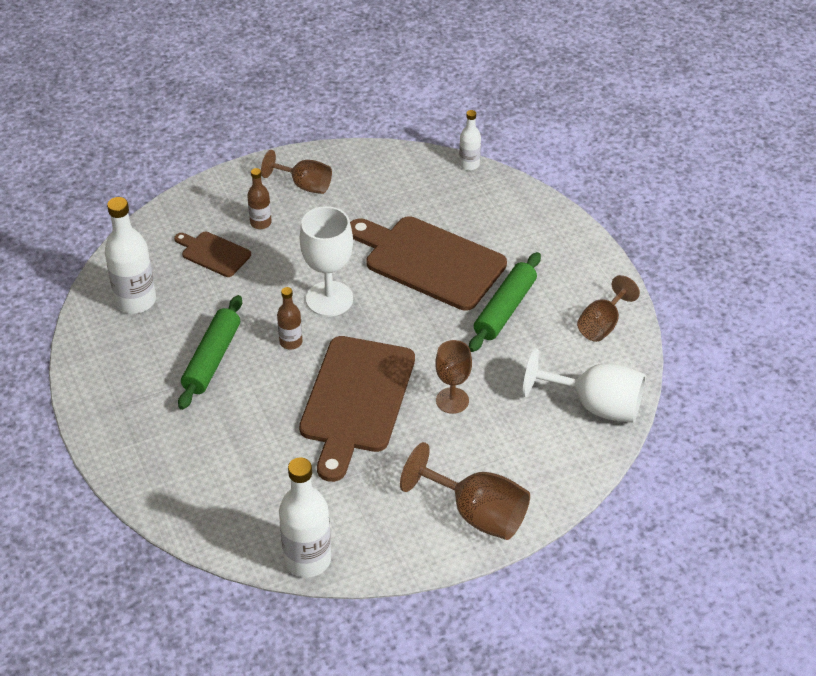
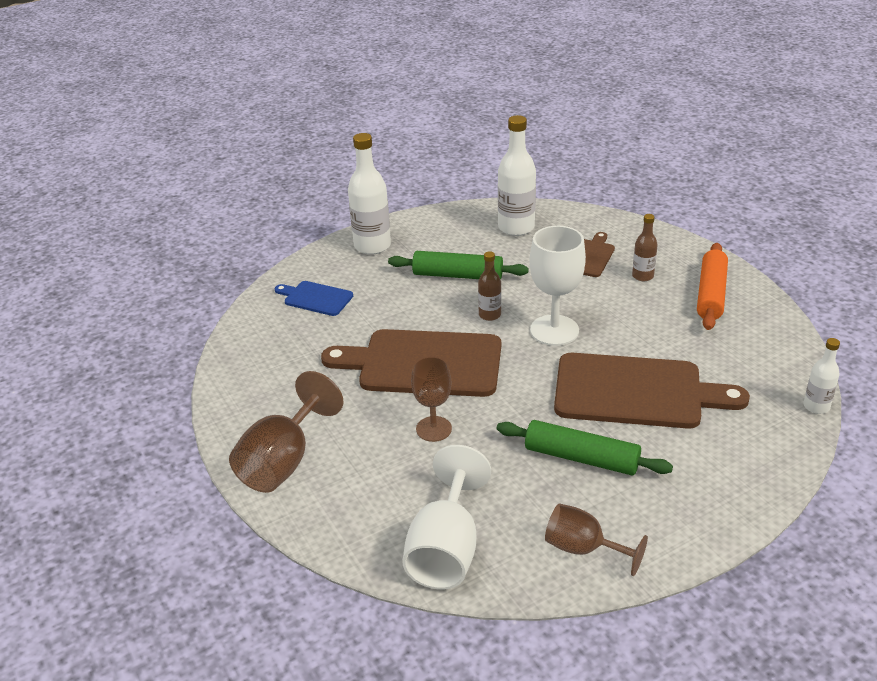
camera: 85 degrees right, 10 degrees down
(215, 484) = (315, 298): none -> blue cutting board
(304, 185) = (711, 294): brown goblet -> orange rolling pin
(307, 559) = (233, 358): white bottle -> white bottle (372, 246)
(429, 261) = (636, 392): brown cutting board -> brown cutting board turned 75 degrees clockwise

